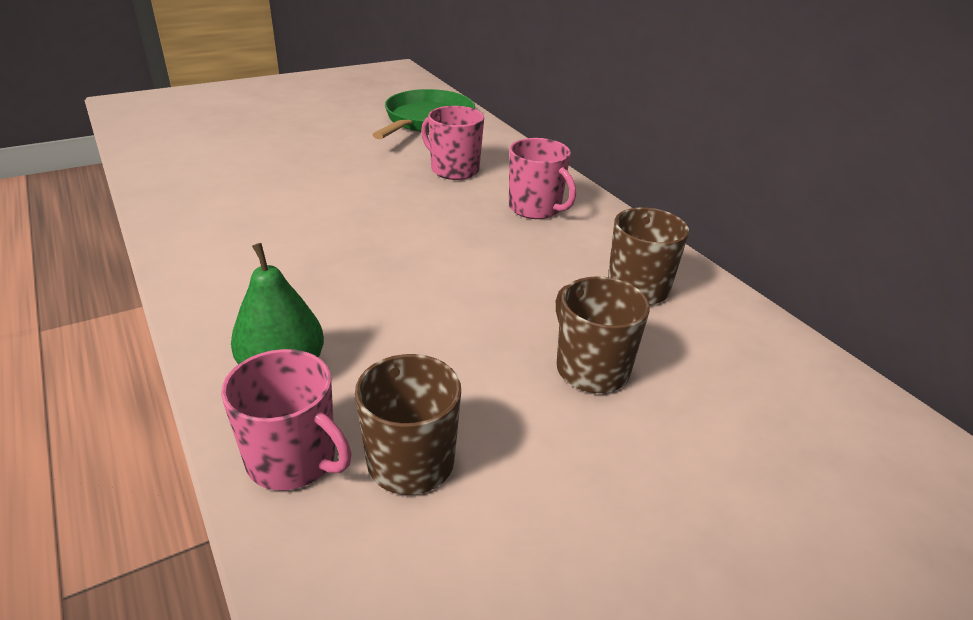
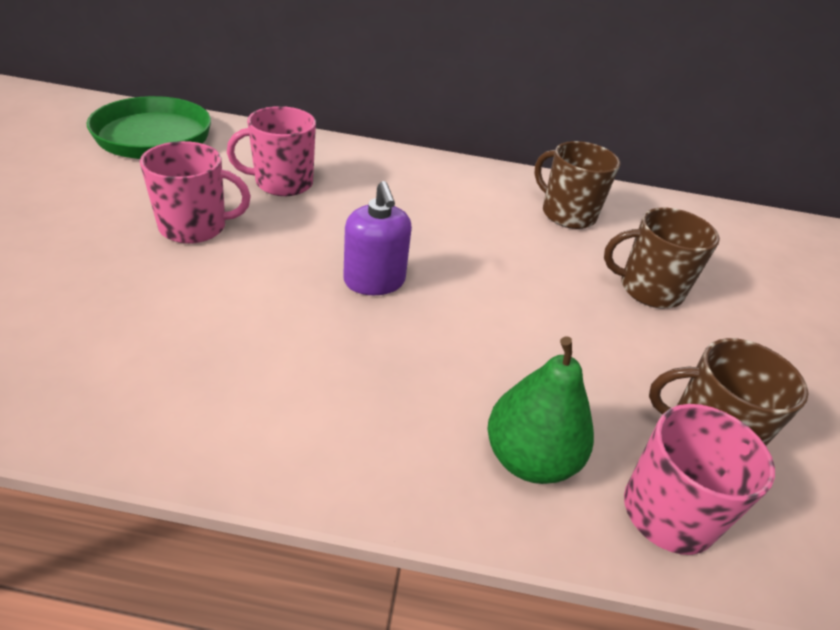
camera: 55 degrees left, 5 degrees up
(395, 242) = (374, 281): none -> purple soap dispenser
(536, 208) = (408, 187): pink mug -> pink mug (195, 227)

